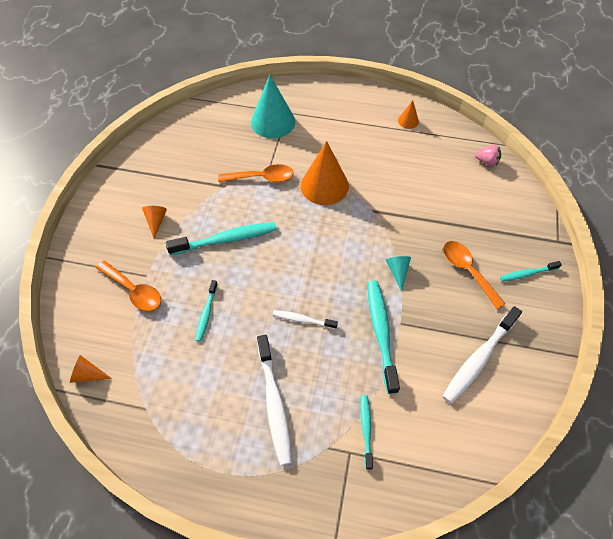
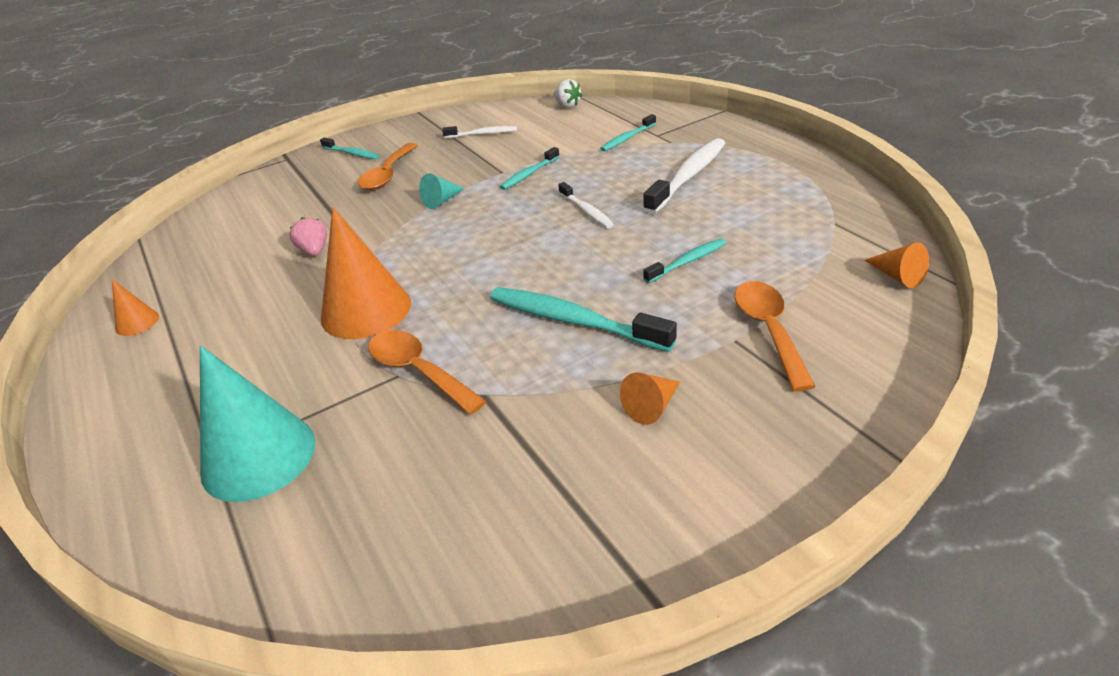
camera: 130 degrees left, 20 degrees down
(381, 333) = (529, 174): turquoise toothbrush -> turquoise toothbrush, size x0.55
(475, 454) = (567, 105): none -> white strawberry
(479, 359) = (482, 134): white toothbrush -> white toothbrush, size x0.55
(486, 162) = (187, 234): pink strawberry -> pink strawberry (314, 251)

